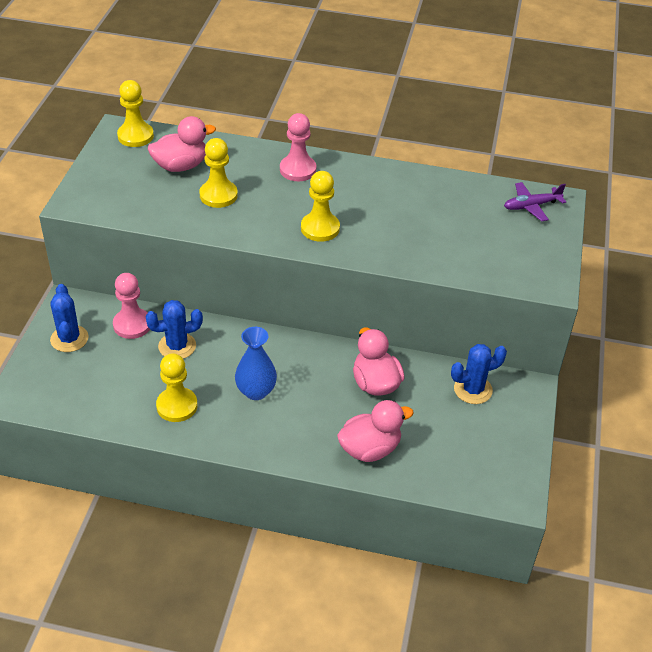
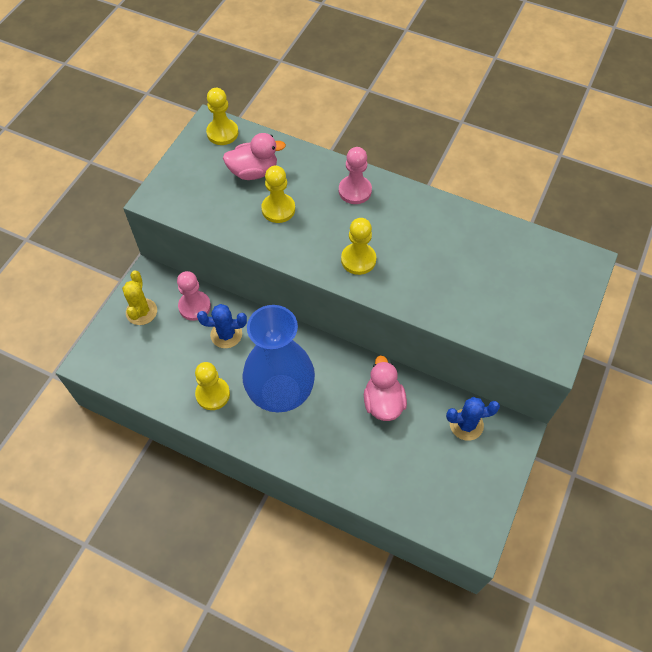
camera: 15 degrees right, 15 degrees up
(69, 339) = (141, 312): blue cactus -> yellow cactus
(256, 391) = (280, 392): blue vase -> blue vase, size x1.97
(370, 449) = (362, 468): pink duck -> none
(531, 206) = (559, 265): purple plane -> none

